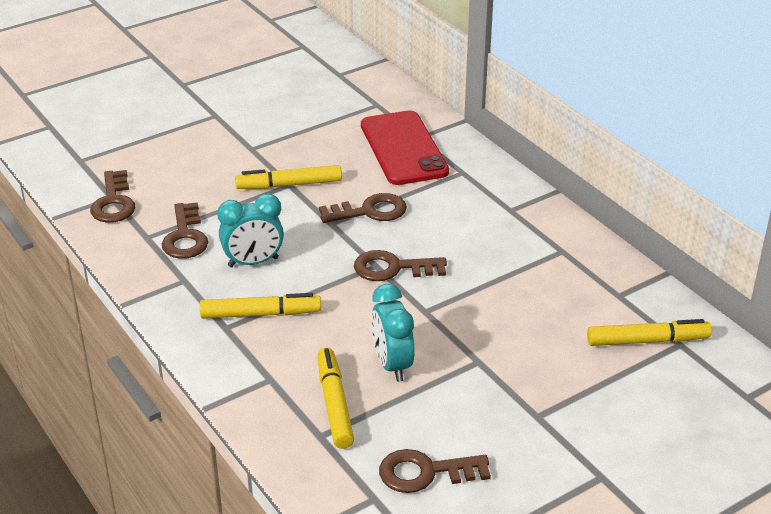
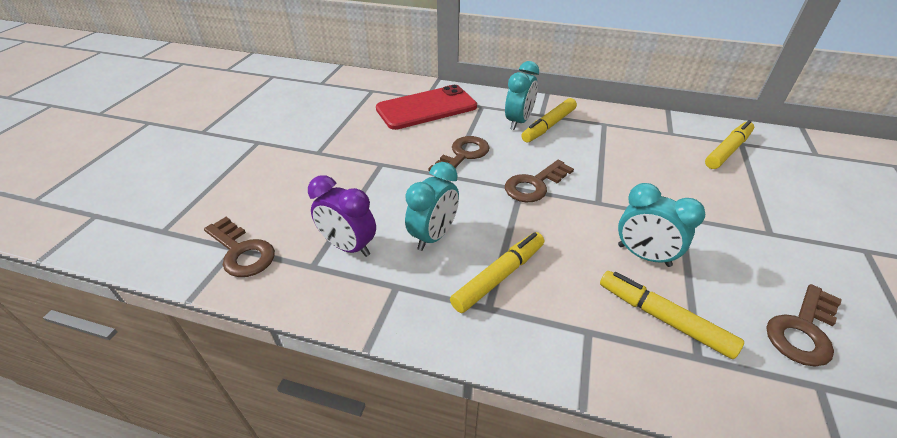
camera: 40 degrees left, 5 degrees up
(185, 237) = (349, 246): brown key -> purple clock
(289, 185) = (381, 164): yellow marker -> yellow marker (549, 126)
(403, 148) = (426, 108): red phone -> red phone turned 60 degrees counterclockwise
(473, 206) = (518, 122): none -> turquoise clock

